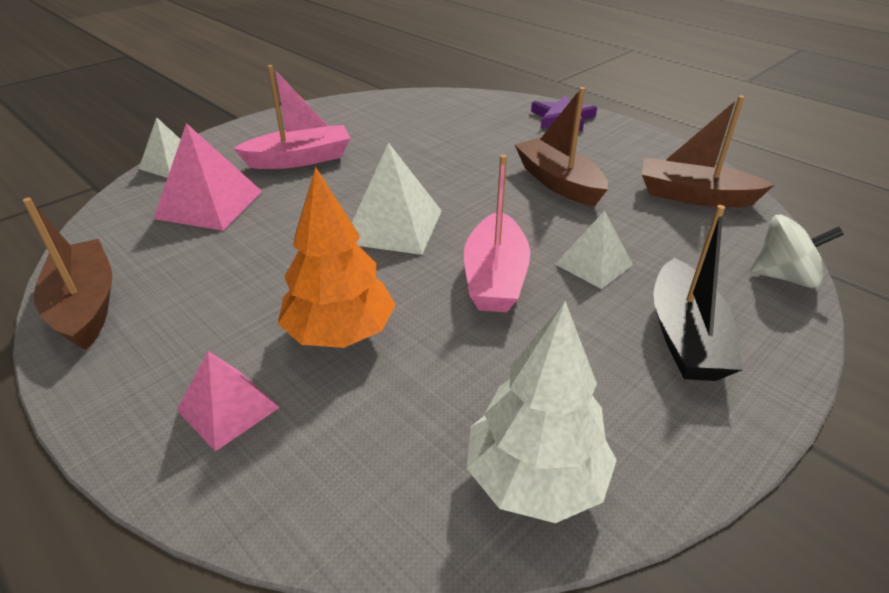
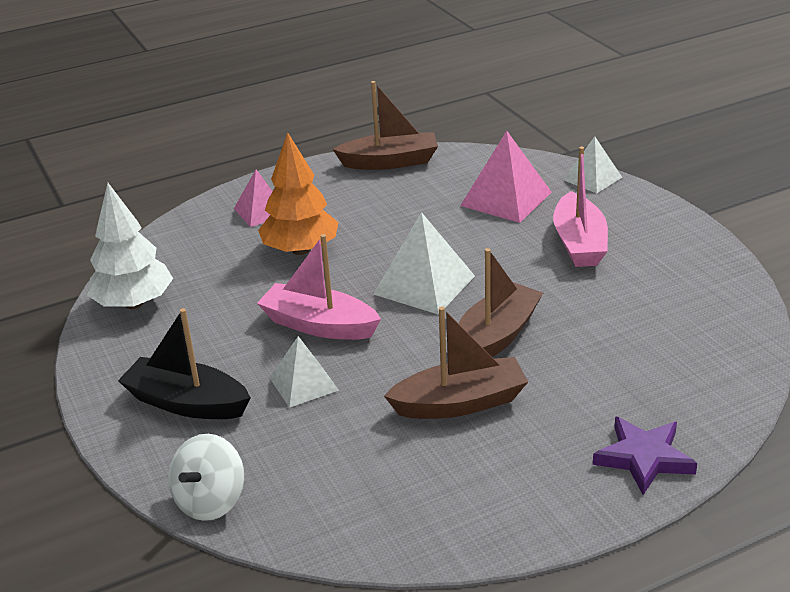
camera: 110 degrees right, 5 degrees down
(694, 196) = (381, 503): brown boat -> brown boat (496, 337)

